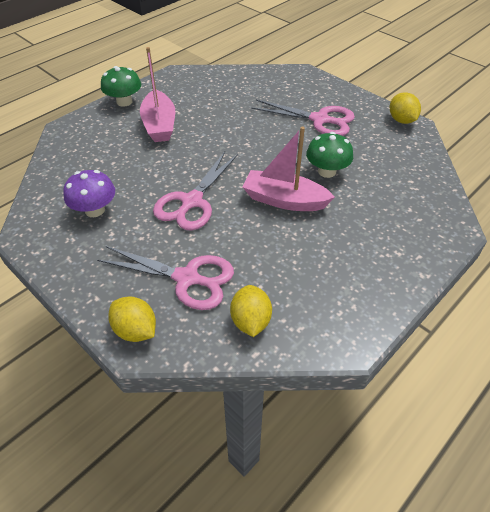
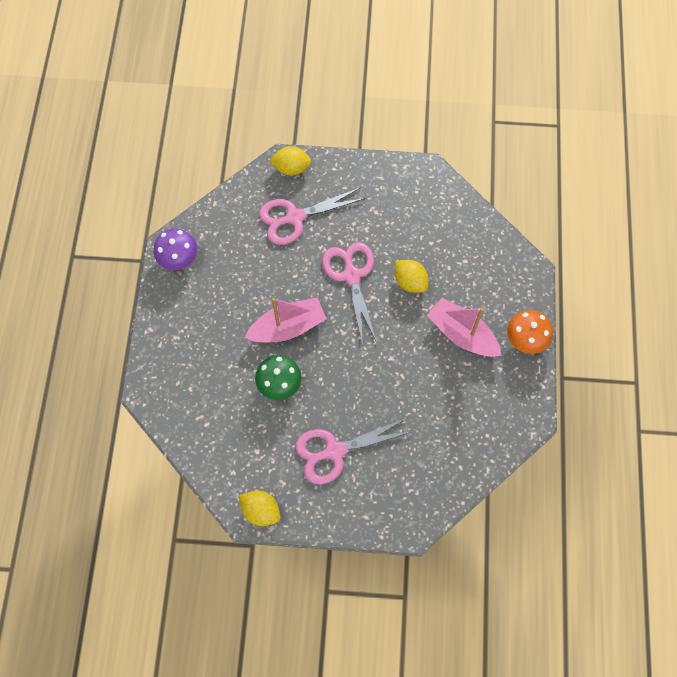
camera: 140 degrees right, 20 degrees up
(95, 210) = (408, 219): purple mushroom -> purple mushroom (178, 258)
(124, 102) = (525, 339): green mushroom -> orange mushroom
(250, 321) = (233, 219): yellow lemon -> yellow lemon (410, 282)

